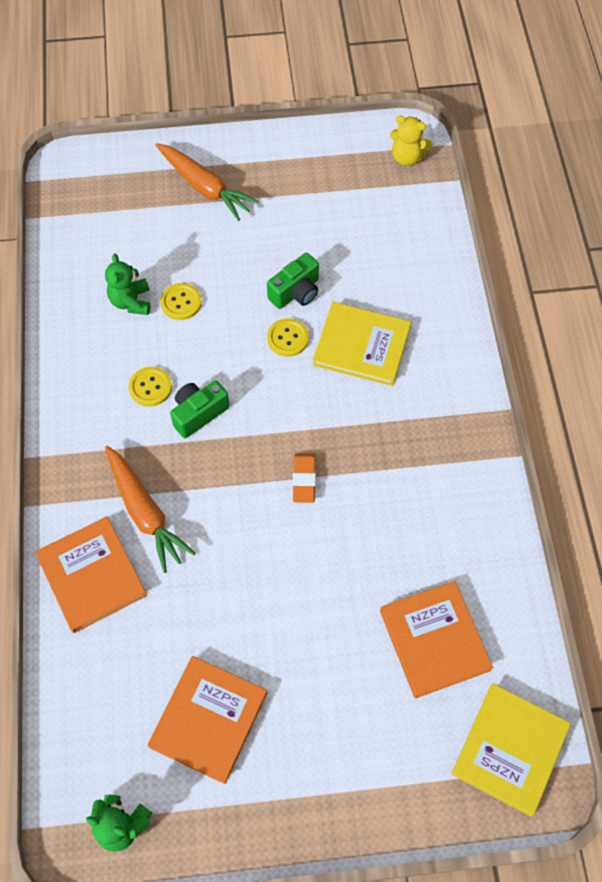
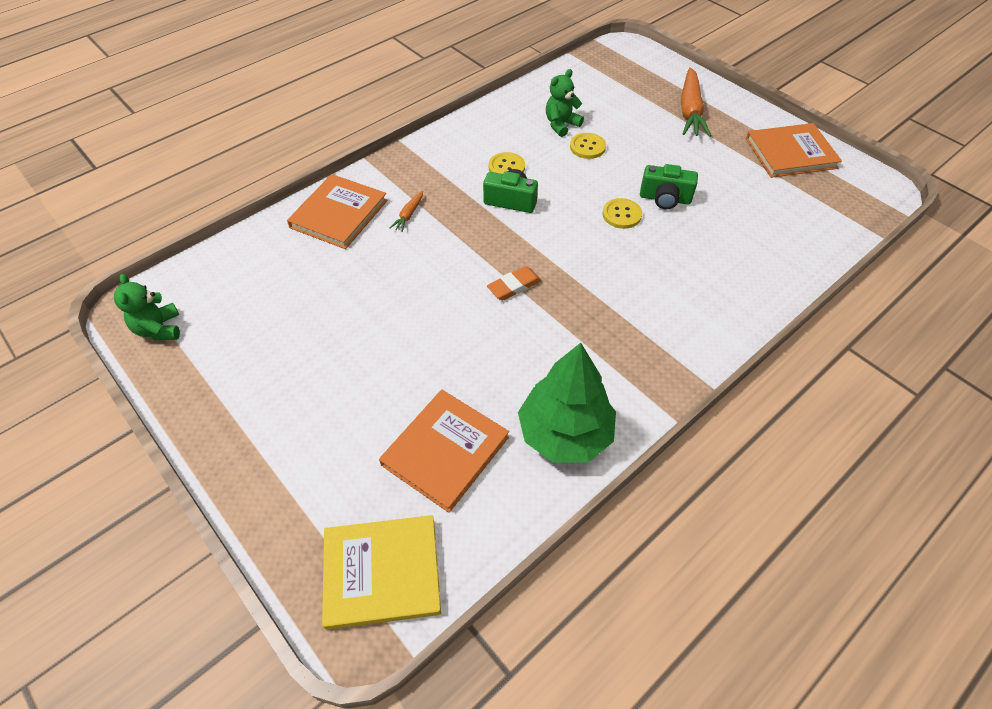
camera: 55 degrees right, 10 degrees down
(145, 512) = (409, 215): orange carrot -> orange carrot, size x0.47
(208, 719) = (271, 335): orange book -> orange book (790, 153)
(361, 346) = (663, 259): yellow book -> none
(407, 157) = (861, 198): yellow teddy bear -> none
(476, 541) = (564, 433): none -> green tree

